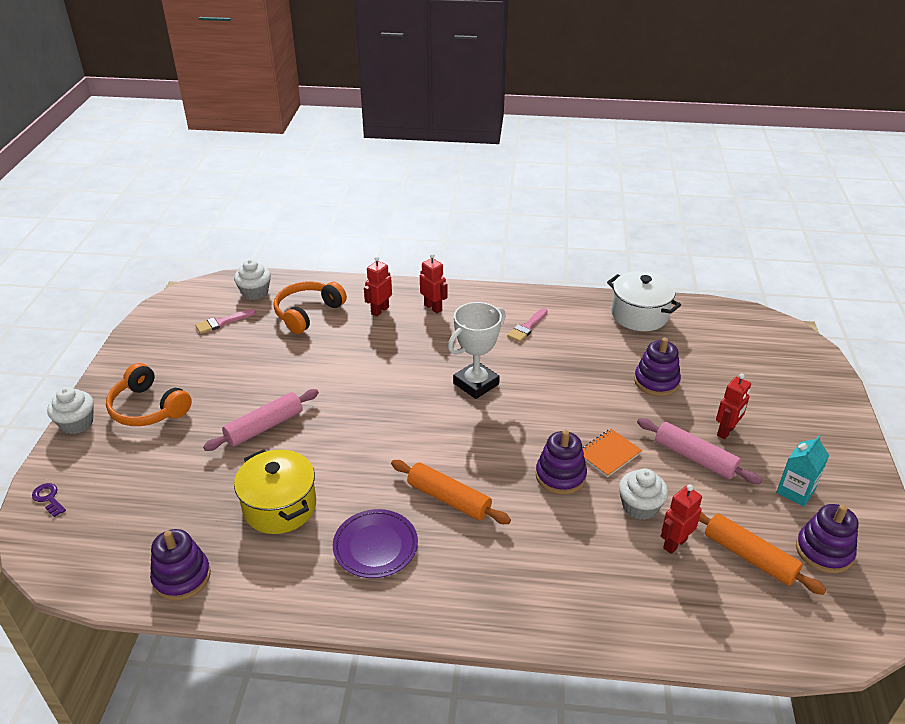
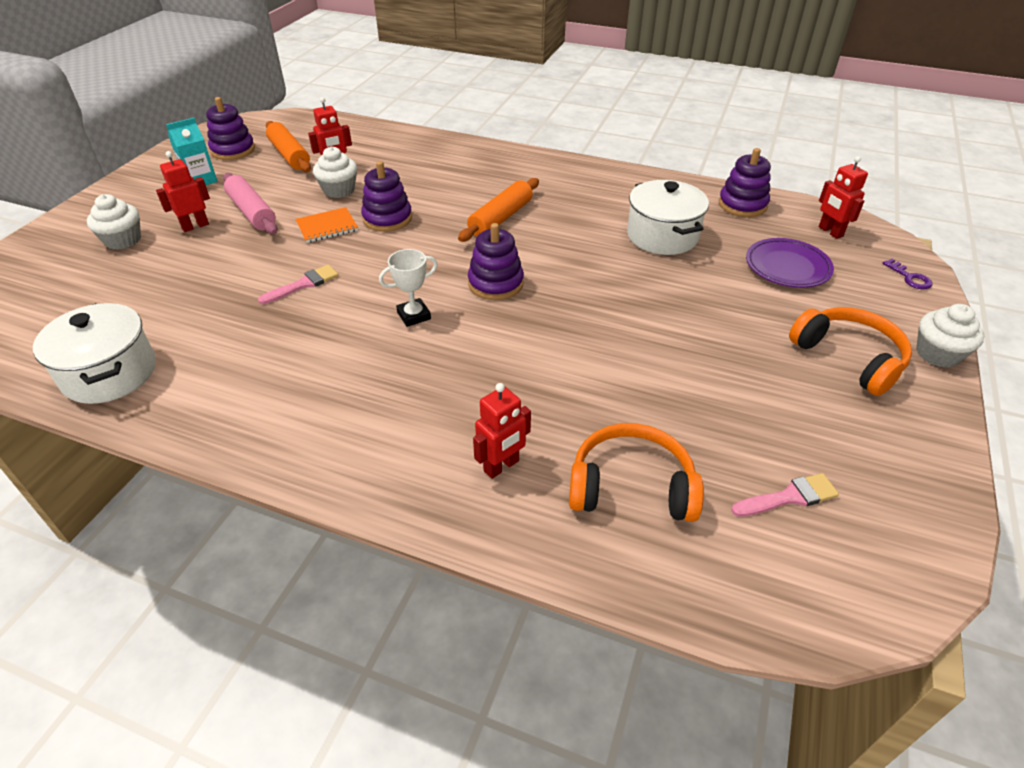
camera: 165 degrees left, 5 degrees up
(255, 292) = (741, 570): white cupcake -> white cupcake (123, 240)
(264, 427) = (687, 309): pink rolling pin -> none
(280, 506) = (662, 236): yellow pot -> white pot
(308, 313) = (631, 487): orange headphones -> orange headphones turned 135 degrees counterclockwise
(375, 546) = (576, 199): purple plate -> purple plate (787, 267)
(433, 307) = (408, 454): red robot -> red robot (830, 232)
(449, 499) = (500, 218): orange rolling pin -> orange rolling pin turned 75 degrees clockwise
(476, 384) = (414, 315): white trophy -> white trophy, size x0.61
(527, 327) = (287, 385): pink brush -> pink brush (303, 284)
(656, 382) = (202, 281): purple stacking toy -> purple stacking toy (495, 283)

